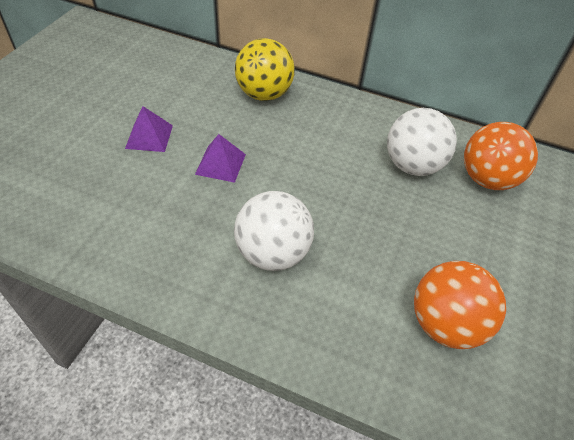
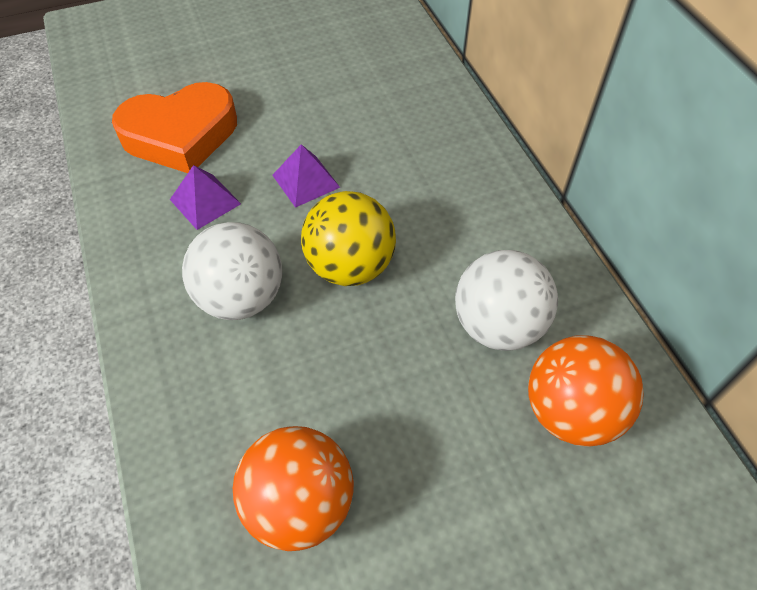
camera: 50 degrees right, 5 degrees up
(95, 191) = (181, 135): none -> orange heart
(149, 136) = (280, 113): purple pyramid -> purple pyramid (205, 201)
(264, 94) = (439, 137): yellow ball -> yellow ball (350, 266)

